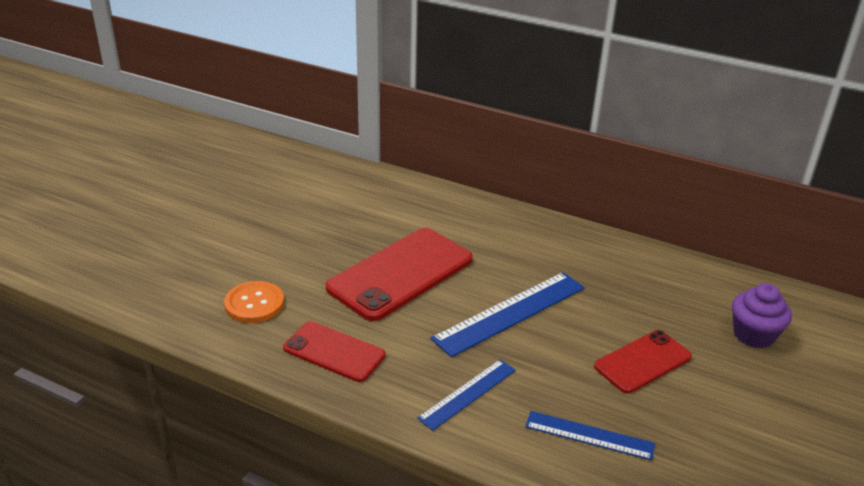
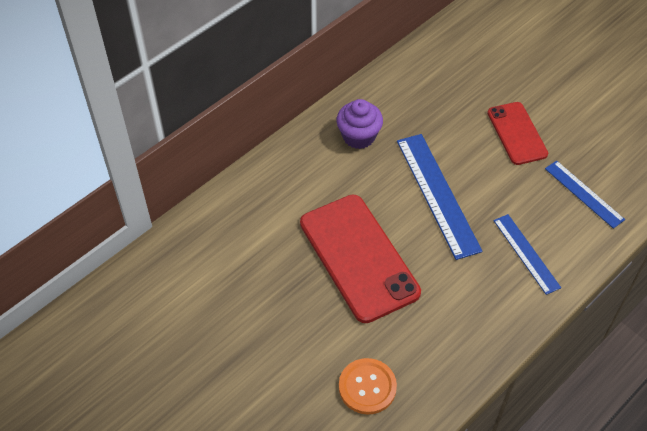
camera: 70 degrees left, 20 degrees up
(334, 352) = (454, 335): red phone -> none
(589, 435) = (584, 194): blue ruler -> blue ruler turned 75 degrees counterclockwise
(753, 335) = (504, 58): purple cupcake -> purple cupcake (358, 136)

